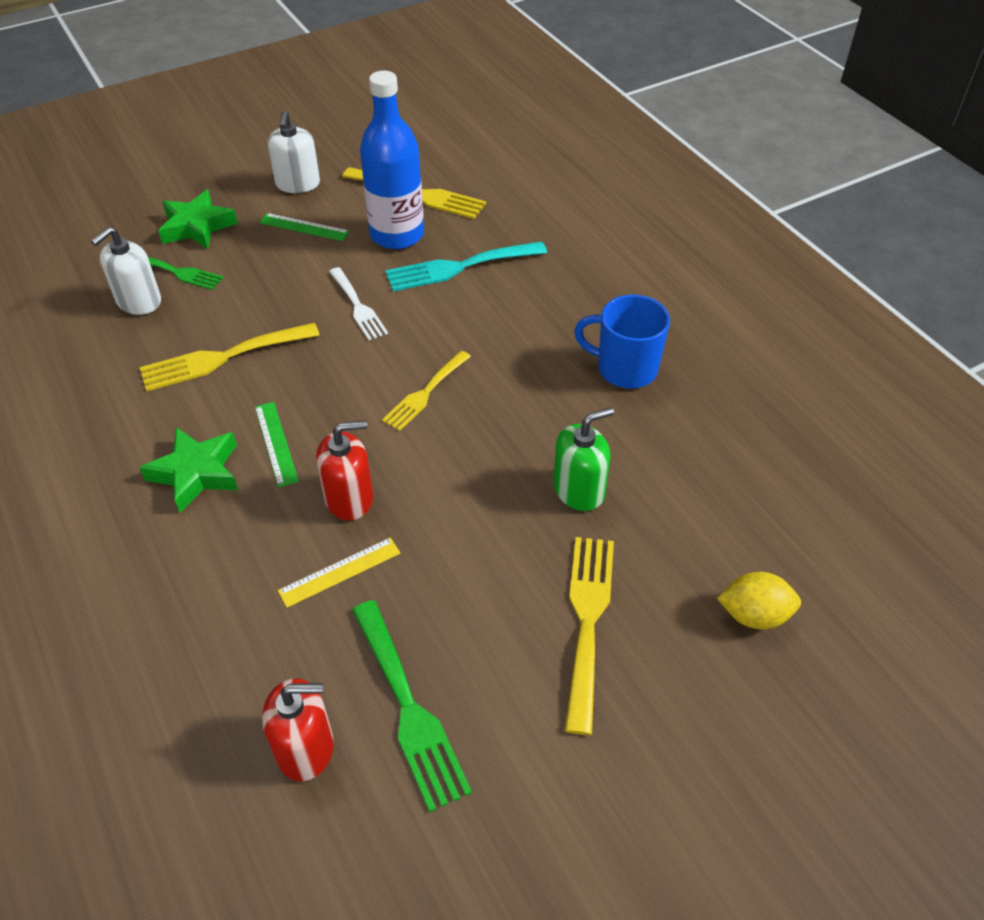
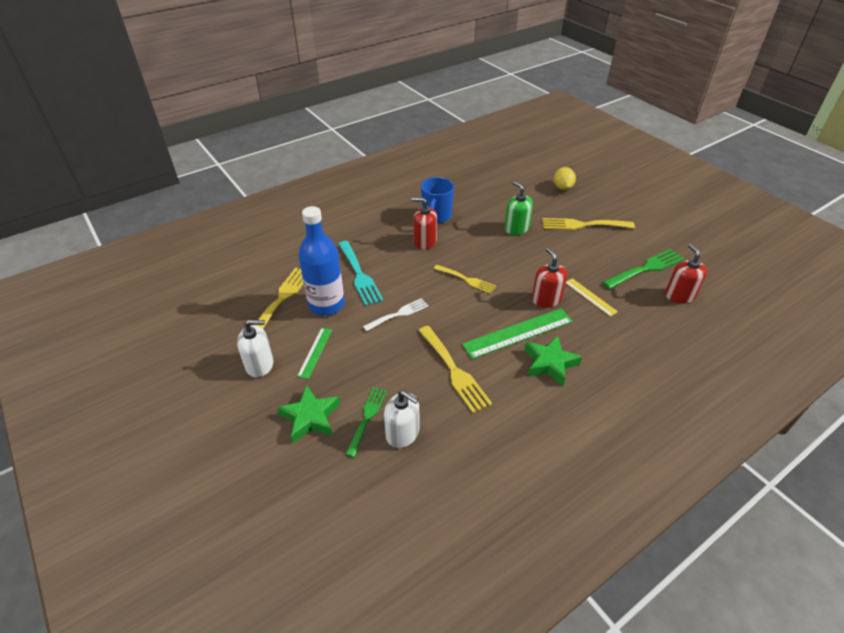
camera: 95 degrees left, 5 degrees down
(276, 443) = (518, 333): green ruler -> green ruler, size x1.82
(543, 347) = (425, 241): none -> red soap dispenser

